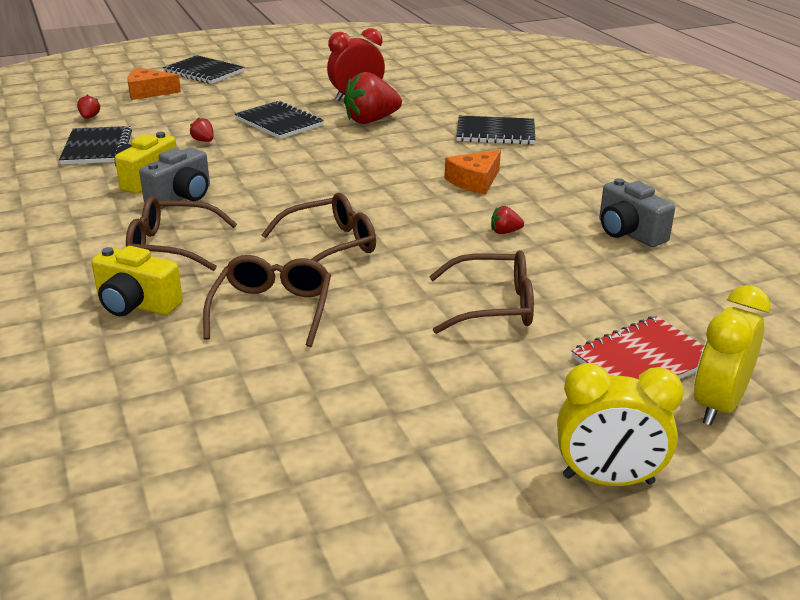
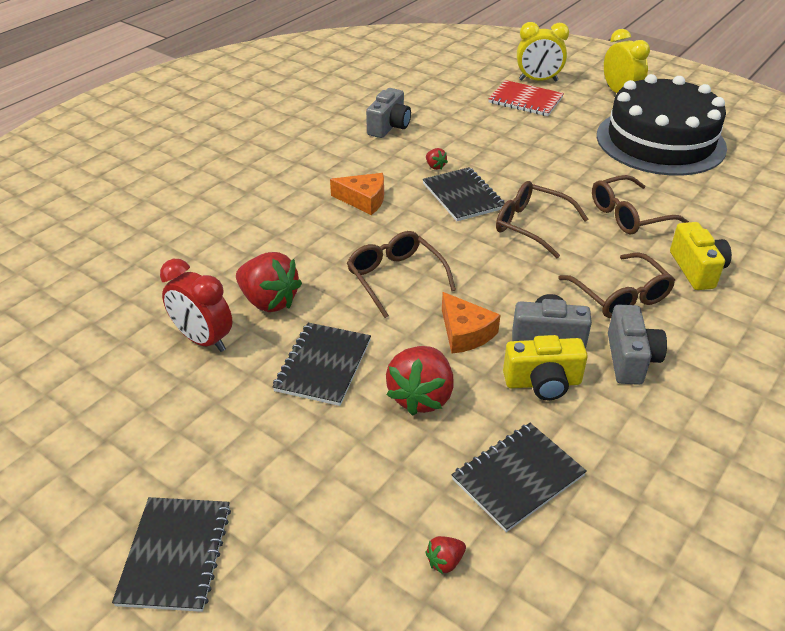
camera: 120 degrees left, 10 degrees up
(106, 219) = (630, 359): none -> grey camera
(148, 92) = (306, 564): orange cheese -> orange cheese (465, 332)
(203, 141) = (421, 396): red strawberry -> red strawberry, size x2.26
(403, 431) = (660, 141): none -> black cake
(493, 306) = (528, 147): brown glasses -> brown glasses (395, 278)
(495, 133) = (247, 219): black notebook -> black notebook (463, 196)

